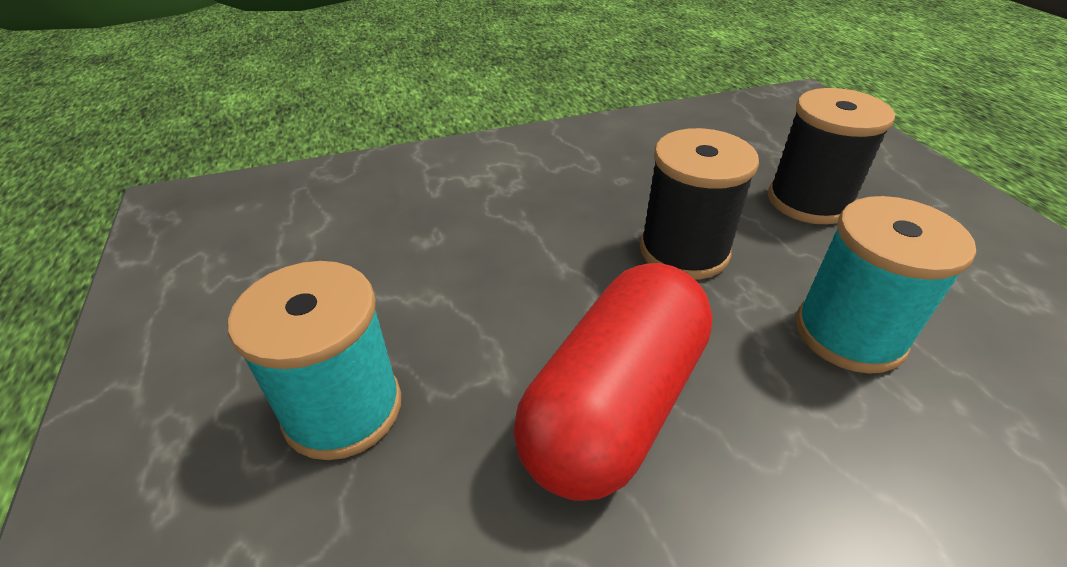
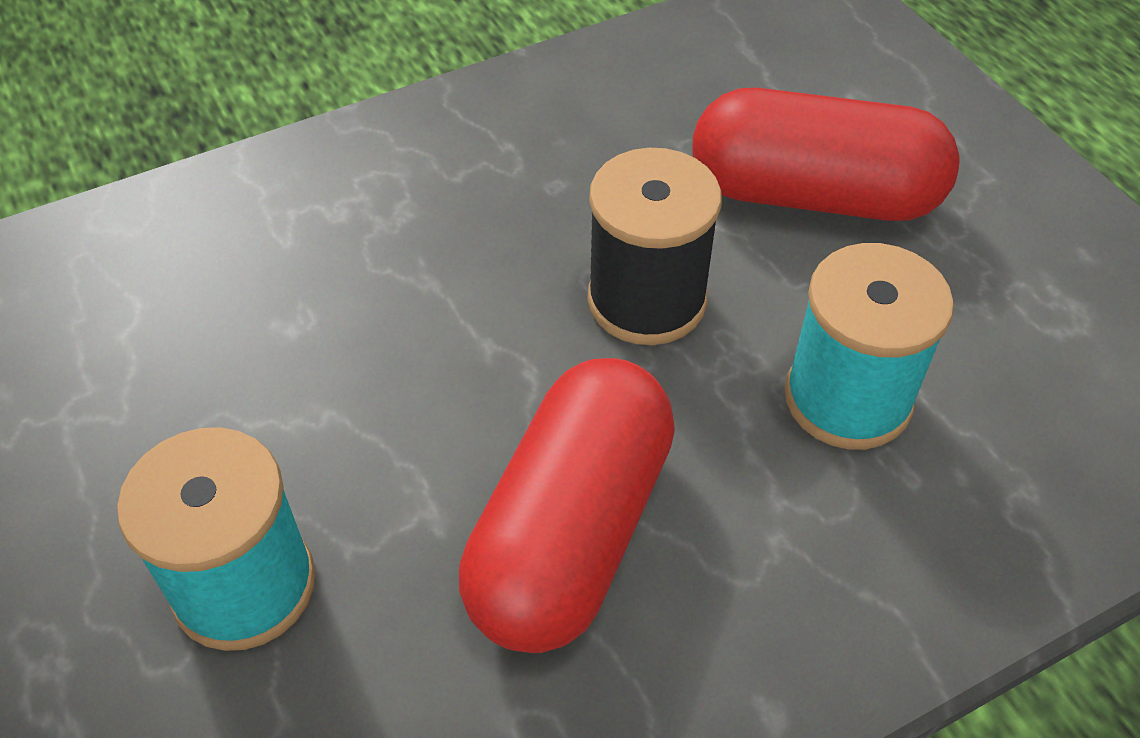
camera: 10 degrees left, 10 degrees up
(808, 201) = (814, 195): black spool -> red capsule

